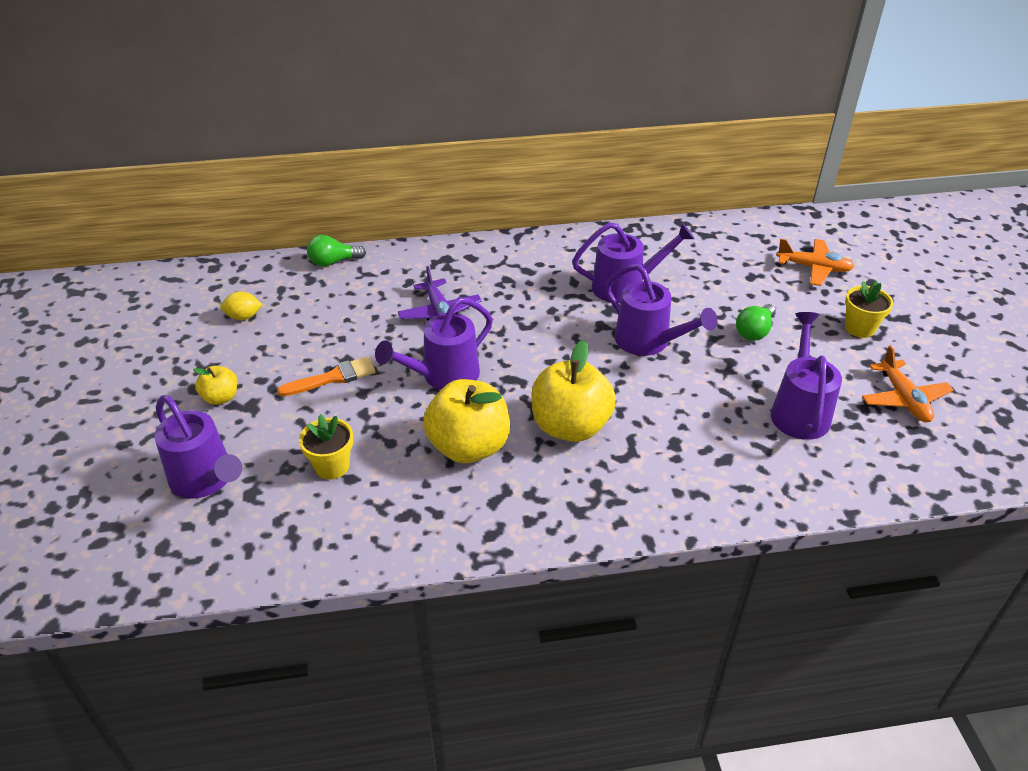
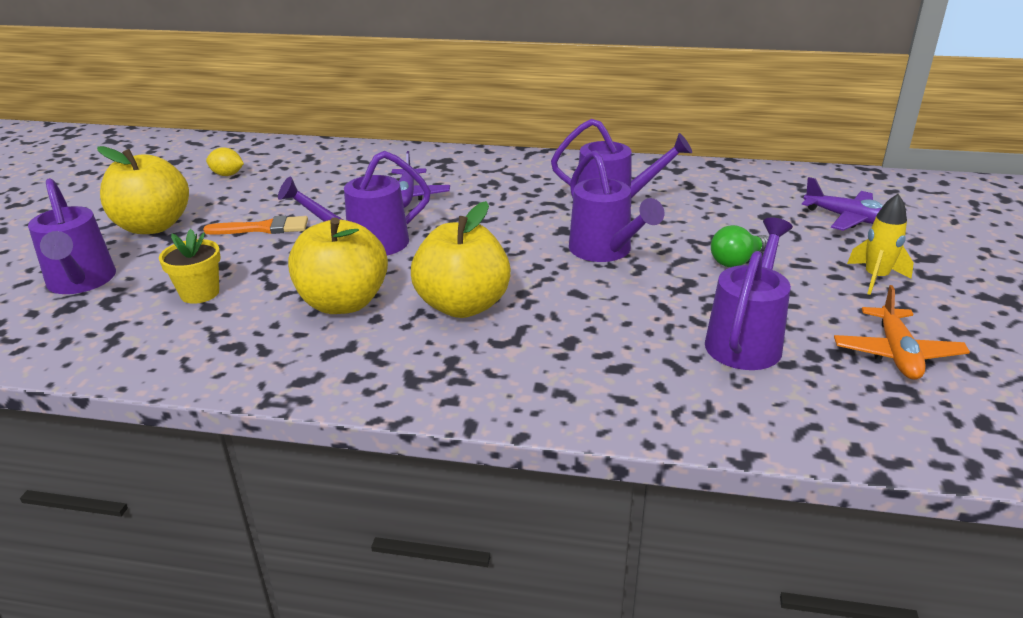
camera: 20 degrees right, 10 degrees down
(221, 398) = (153, 226): yellow apple -> yellow apple, size x2.00
(333, 262) = (340, 149): green light bulb -> none
(813, 268) = (848, 218): orange plane -> purple plane
(859, 328) = (875, 278): yellow flower pot -> yellow rocket

